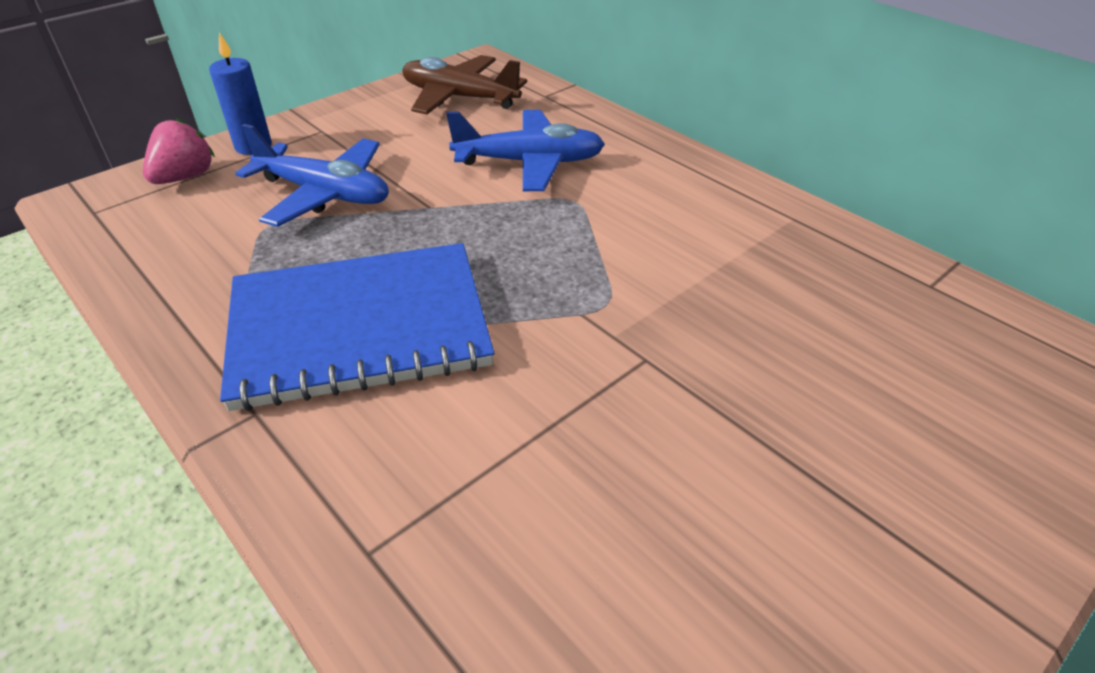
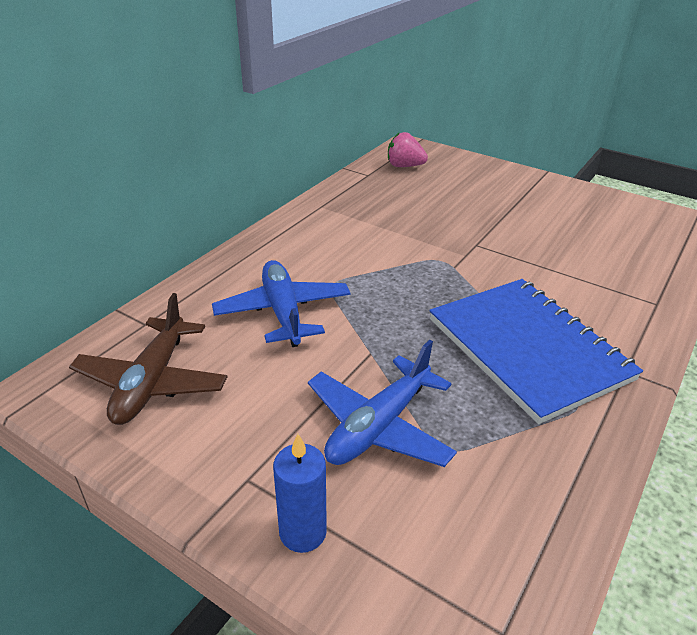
camera: 105 degrees left, 5 degrees down
(185, 177) = (395, 570): pink strawberry -> pink strawberry (404, 166)
(324, 194) = (379, 426): blue plane -> blue plane turned 150 degrees counterclockwise

